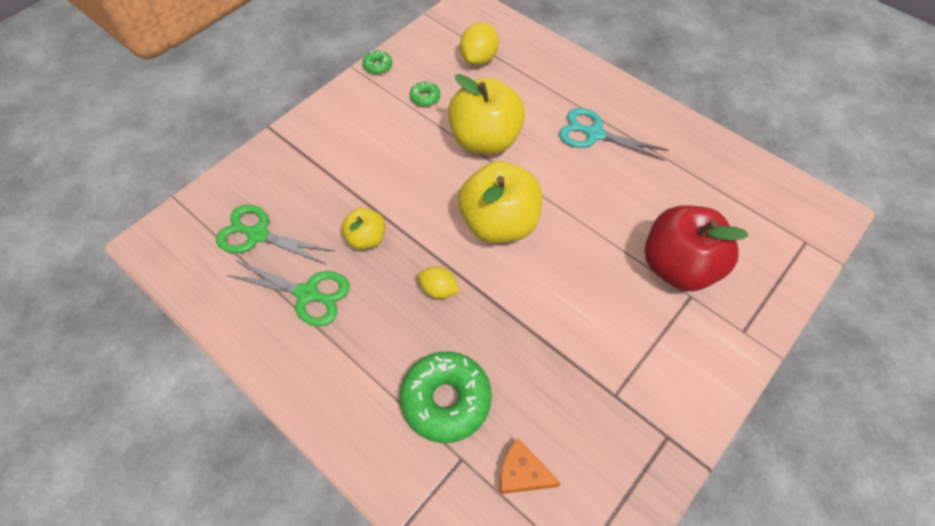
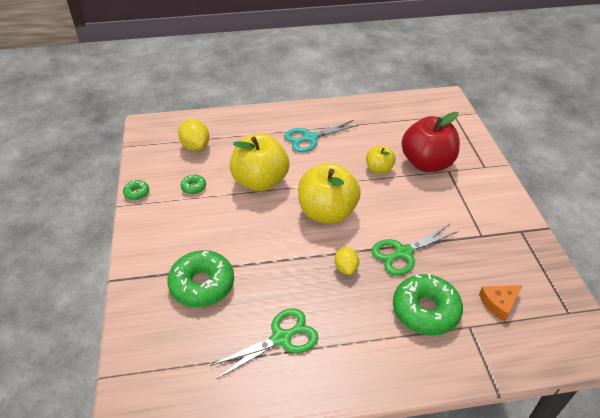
camera: 50 degrees left, 15 degrees down
(257, 235) = (200, 340): green scissors -> green scissors (403, 253)
(317, 191) = (202, 285): none -> green donut
(366, 238) = (270, 281): yellow apple -> yellow apple (379, 169)
(438, 290) = (346, 268): yellow lemon -> yellow lemon turned 75 degrees counterclockwise

